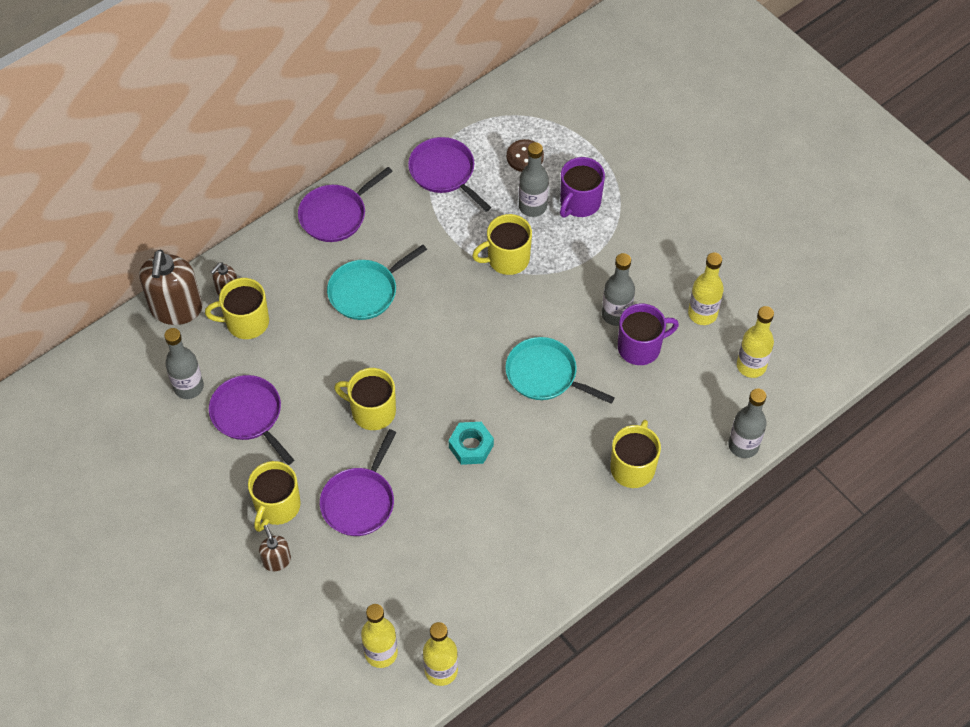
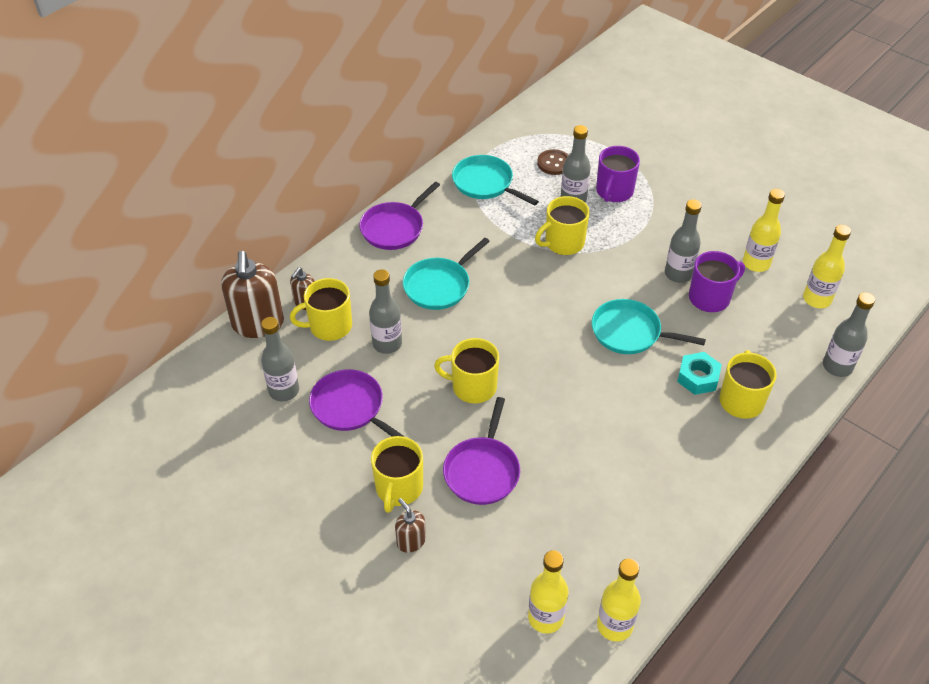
camera: 10 degrees left, 10 degrees down
(299, 350) = (387, 344): none -> grey bottle
(444, 172) = (485, 183): purple pan -> turquoise pan
(471, 446) = (579, 404): turquoise nut -> turquoise nut (698, 378)

